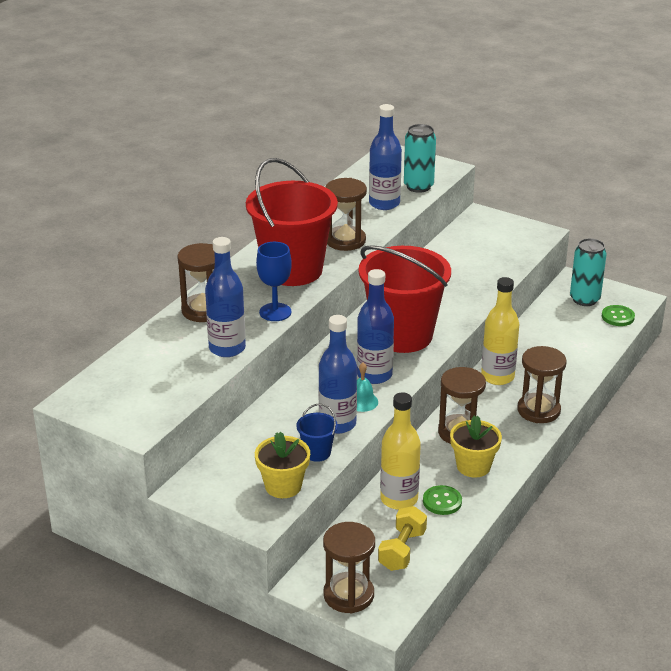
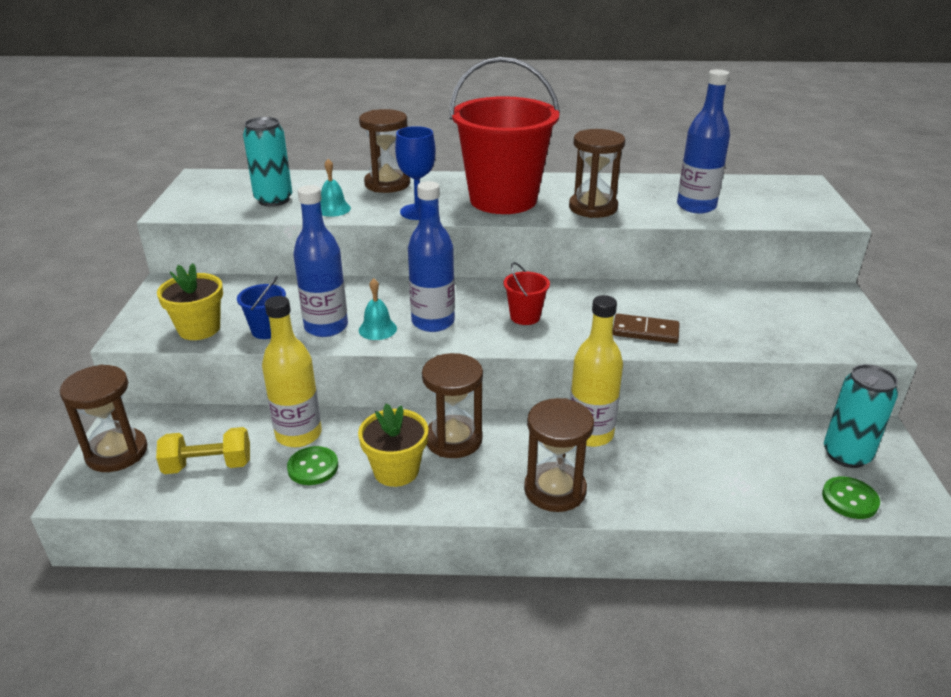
camera: 60 degrees right, 0 degrees up
(227, 348) = (333, 209): blue bottle -> turquoise bell
(402, 335) = (525, 317): red bucket -> red bucket, size x0.40
(418, 186) = (762, 213): turquoise can -> turquoise can (273, 200)
(462, 298) = (645, 331): none -> brown domino

